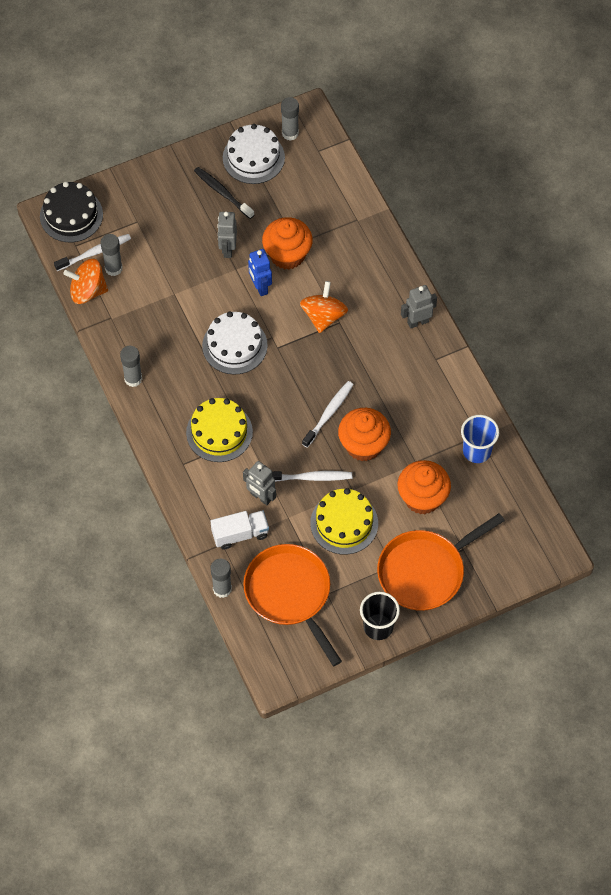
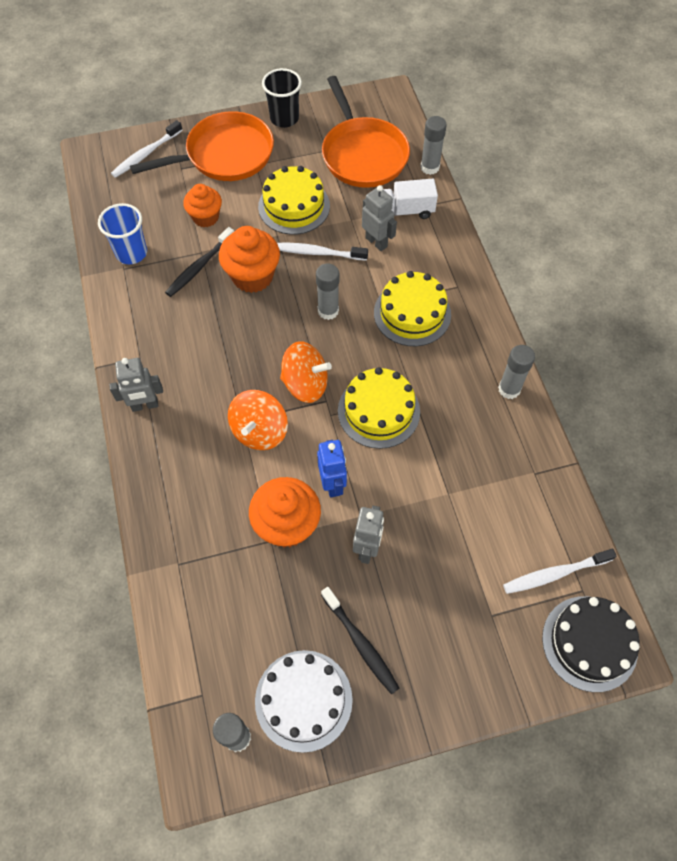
camera: 170 degrees left, 0 degrees up
(88, 291) = (565, 516): orange spinning top -> orange spinning top (305, 384)
(113, 268) = (529, 544): grey glue stick -> grey glue stick (328, 311)
(234, 345) = (378, 411): white cake -> yellow cake
(329, 413) = (282, 315): white toothbrush -> white toothbrush (146, 154)
(412, 447) = (199, 267): none -> black toothbrush
(422, 498) = (205, 217): orange cupcake -> orange cupcake, size x0.66

